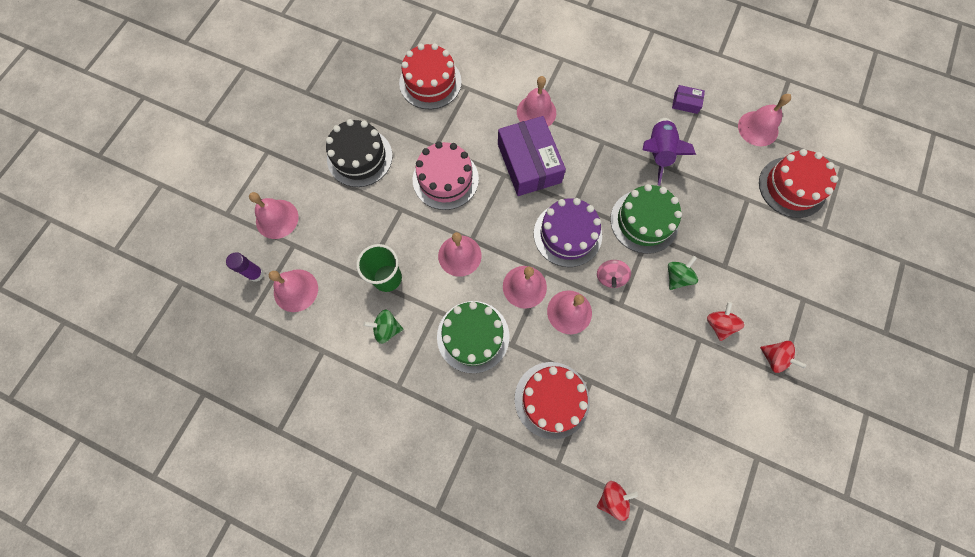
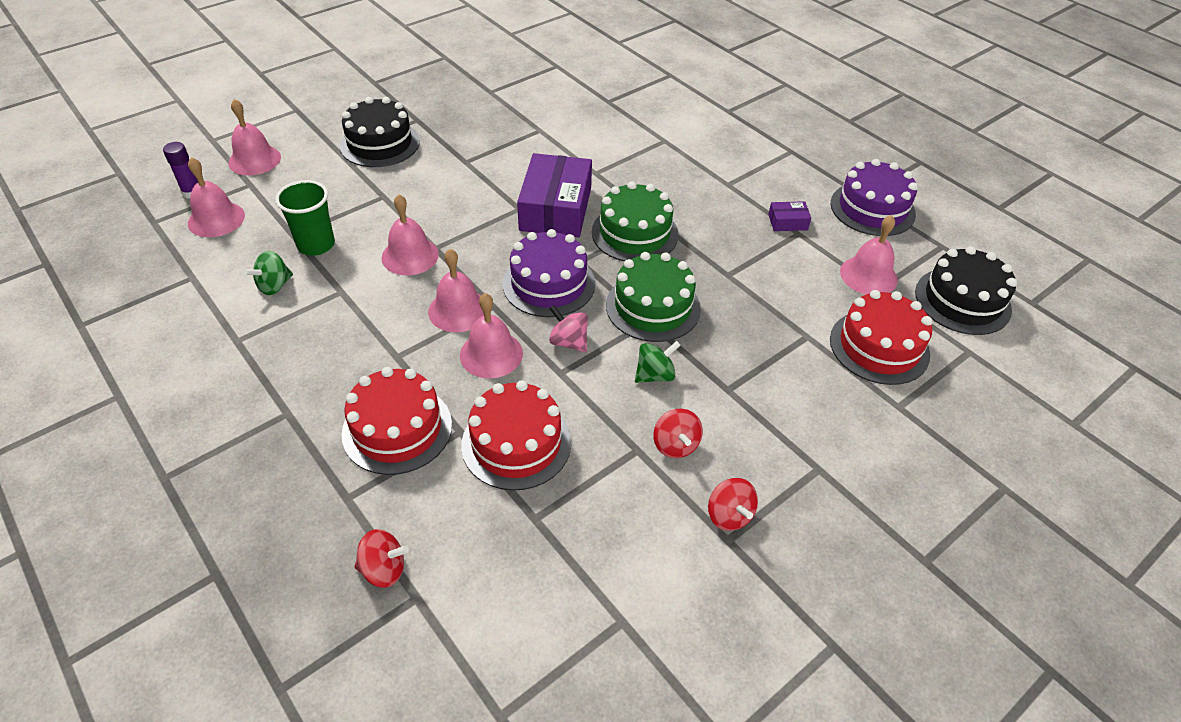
camera: 25 degrees right, 25 degrees down
(386, 329) = (274, 286): green spinning top -> green spinning top turned 75 degrees counterclockwise
(430, 82) = (504, 113): red cake -> red cake (516, 443)
(445, 179) = (452, 190): pink cake -> none
(473, 336) = (360, 330): green cake -> green cake (635, 233)
(536, 112) = (599, 171): pink bell -> none
(610, 277) = (568, 342): pink spinning top -> pink spinning top turned 90 degrees clockwise
(658, 153) = (718, 253): purple rocket -> none
(686, 103) = (787, 222): purple box -> purple box turned 45 degrees counterclockwise
(718, 324) = (675, 445): red spinning top -> red spinning top turned 135 degrees clockwise
(731, 64) = (872, 208): none -> purple cake
(821, 124) = (962, 301): none -> black cake

